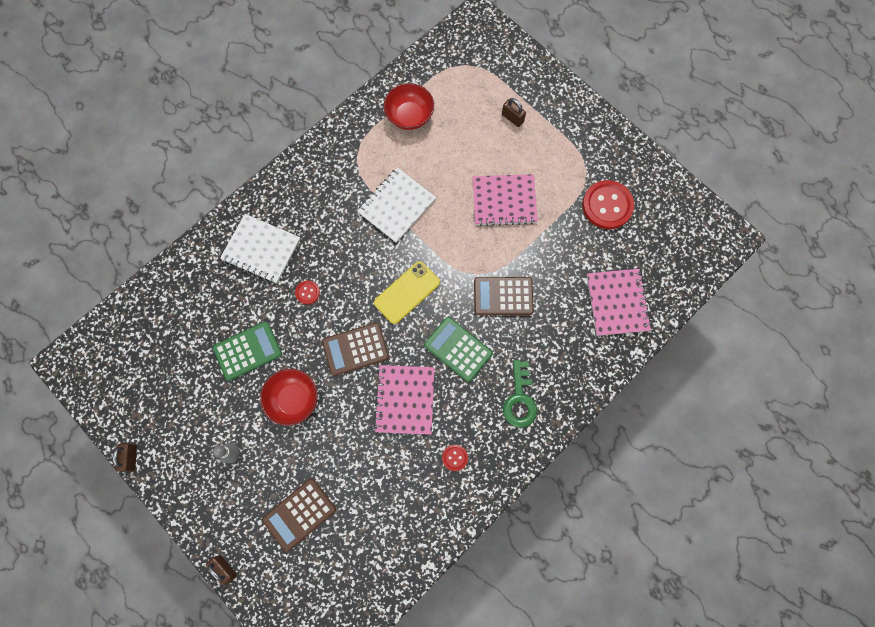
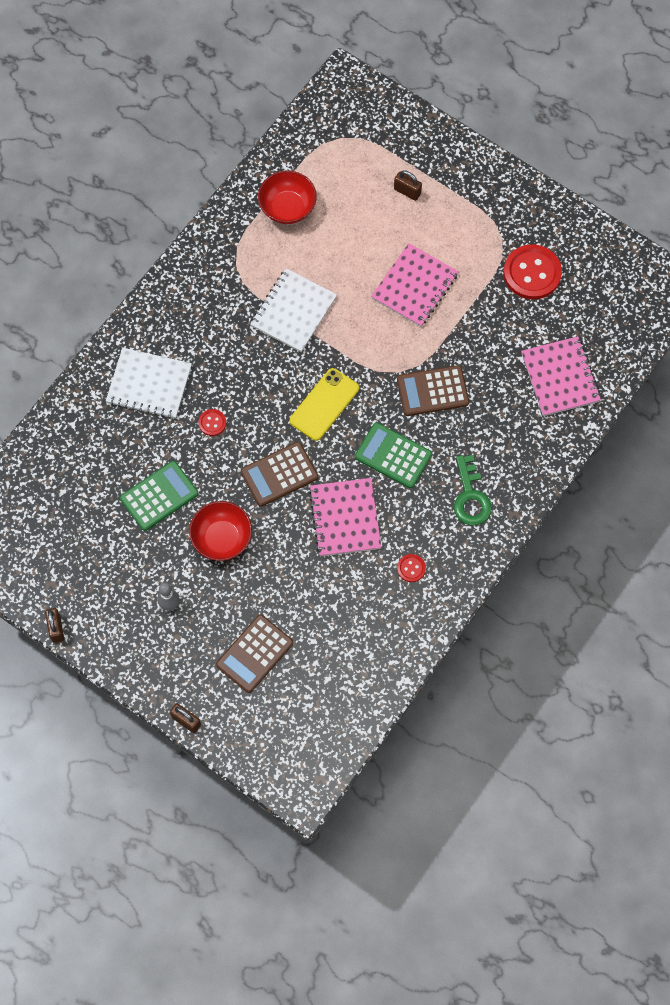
camera: 10 degrees left, 5 degrees down
(504, 201) = (414, 286): pink notebook -> pink notebook turned 45 degrees counterclockwise

